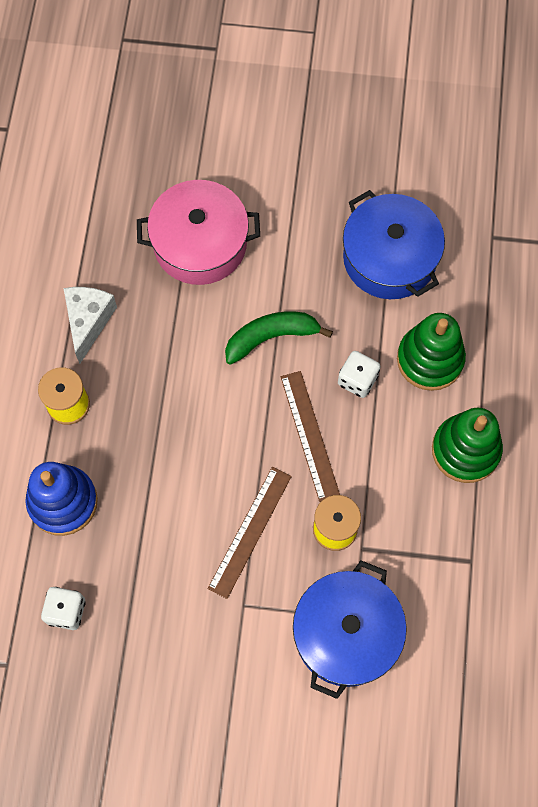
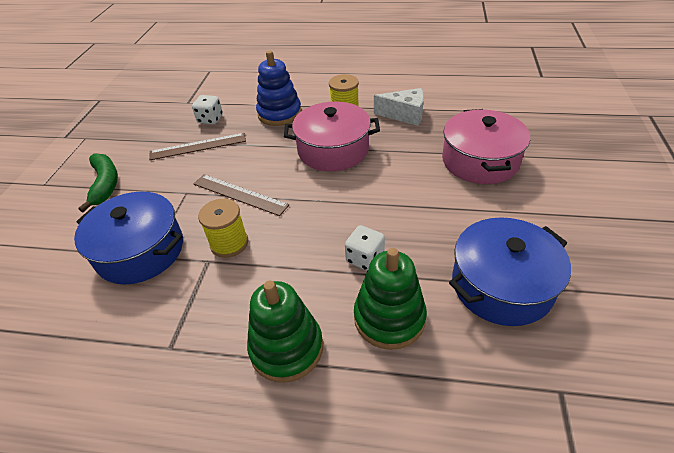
camera: 95 degrees right, 25 degrees down
(163, 418) = (333, 150): none -> pink pot
(271, 337) = (402, 202): green banana -> green banana (105, 184)
(309, 435) = (313, 226): brown ruler -> brown ruler (198, 146)

